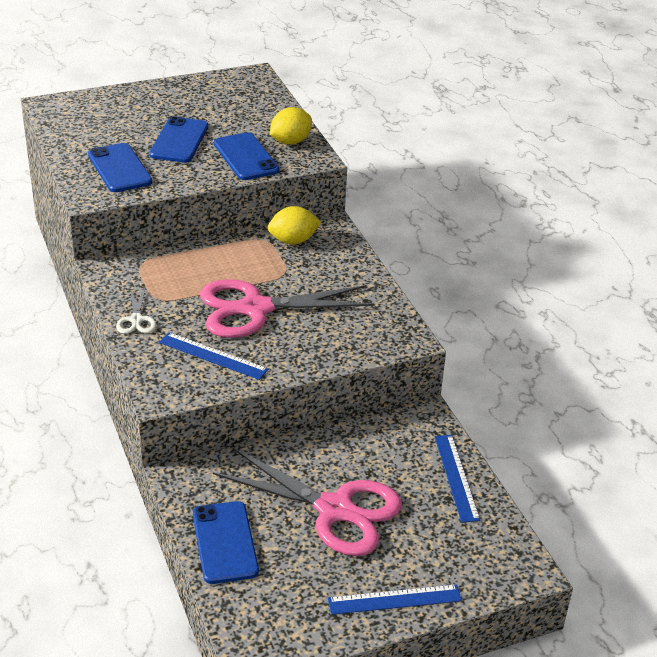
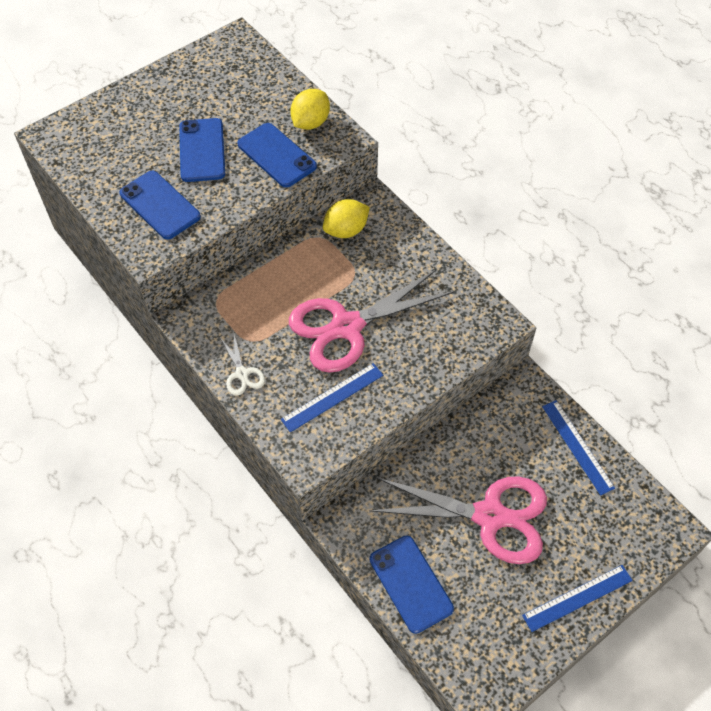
camera: 15 degrees left, 20 degrees up
(213, 356) = (332, 397): blue ruler -> blue ruler turned 45 degrees counterclockwise

